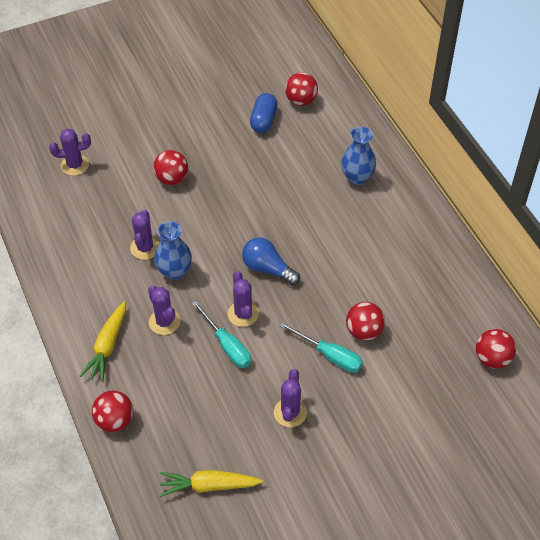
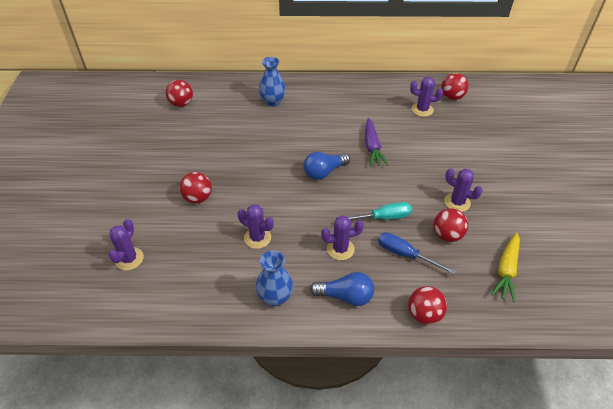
camera: 65 degrees left, 5 degrees down
(107, 346) = (345, 296): yellow carrot -> blue light bulb
(174, 271) = (293, 226): blue vase -> blue vase (275, 297)
(185, 382) = (405, 254): none -> blue screwdriver
(243, 314) = (358, 199): purple cactus -> purple cactus (422, 110)
(263, 120) = (183, 128): blue capsule -> none
(330, 355) = (417, 166): turquoise screwdriver -> none
(336, 300) = (372, 147): none -> purple carrot
(364, 331) = (405, 143): red ball -> red ball (447, 235)

